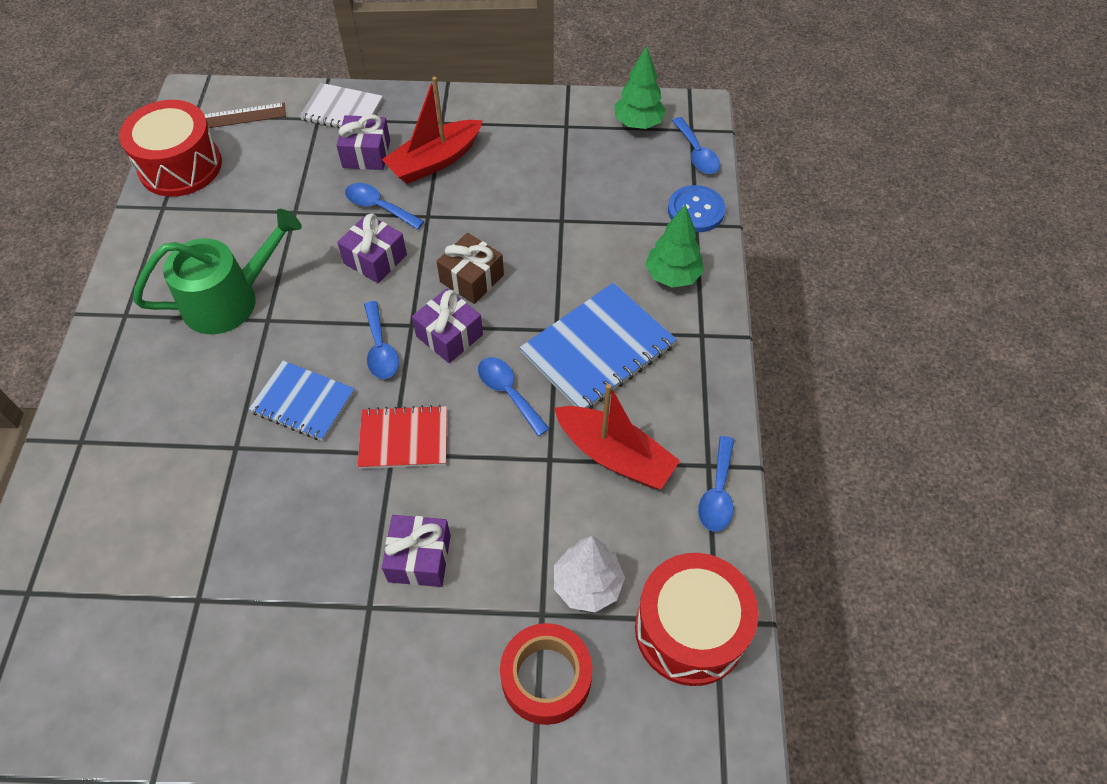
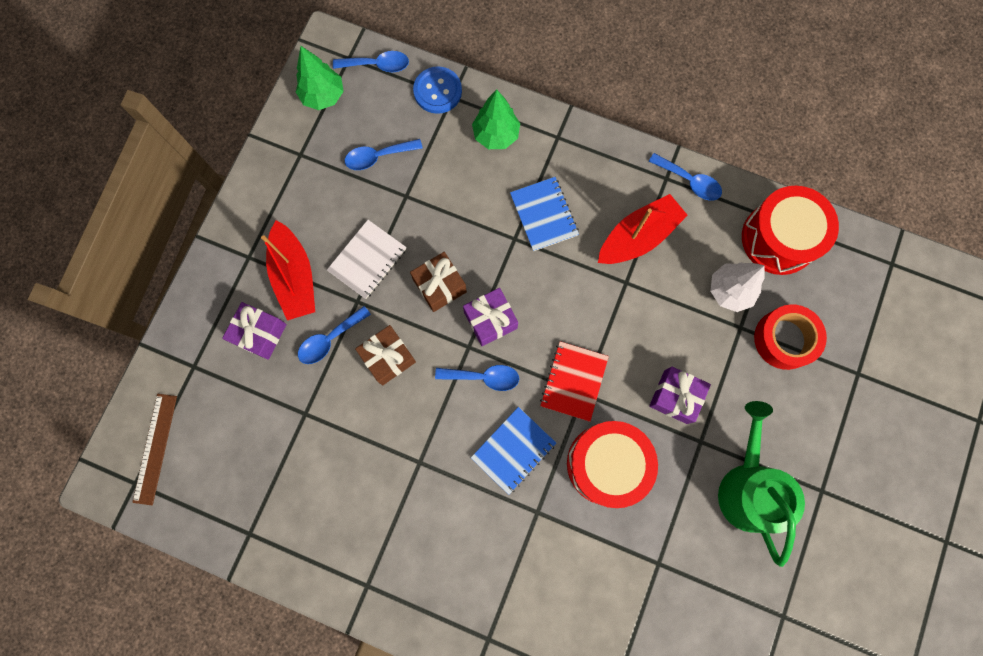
camera: 70 degrees left, 20 degrees up
(180, 166) = (201, 509): red drum -> red drum (606, 464)
(229, 300) = (385, 491): green watering can -> green watering can (748, 488)
(342, 110) = (192, 341): white notebook -> white notebook (367, 260)
(375, 259) = (388, 357): purple gift -> brown gift
(508, 393) = (559, 293): blue spoon -> blue spoon (378, 157)
(598, 349) = (544, 215): blue notebook -> blue notebook, size x0.65

